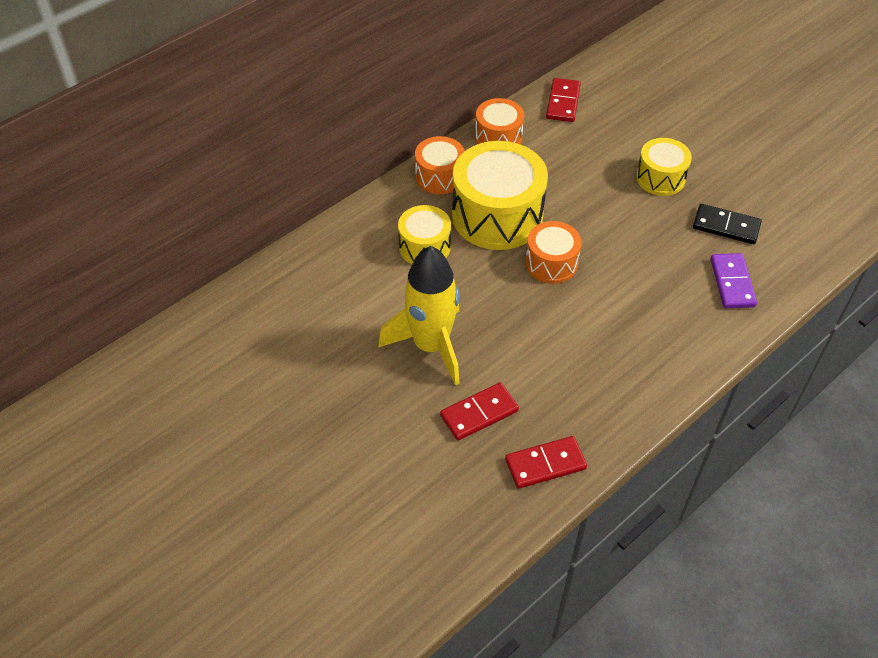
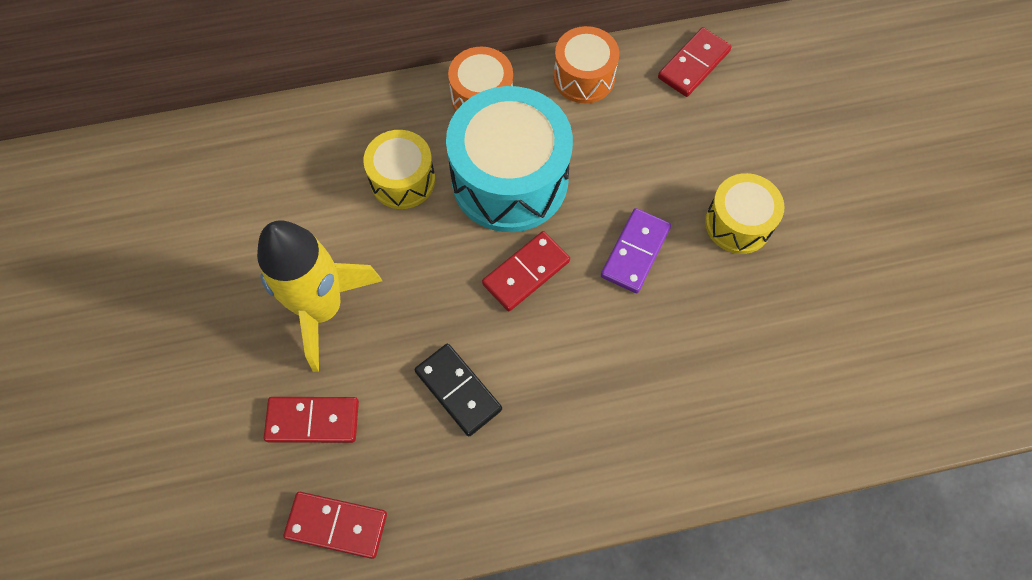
camera: 30 degrees right, 15 degrees up
(497, 215) = (510, 179): yellow drum -> turquoise drum
(551, 263) = (526, 273): orange drum -> red domino
(726, 226) = (771, 330): black domino -> black domino (458, 390)
(732, 283) = (721, 412): purple domino -> purple domino (635, 252)

